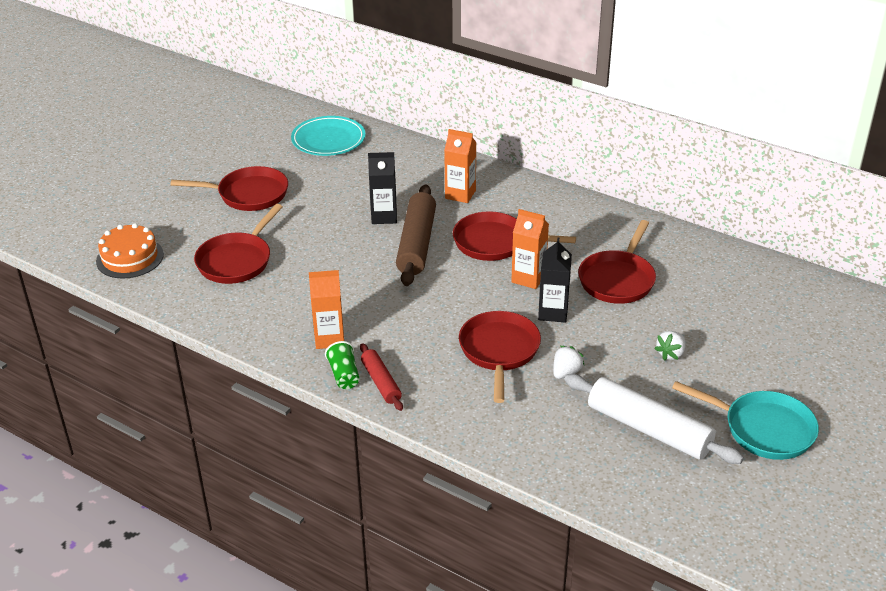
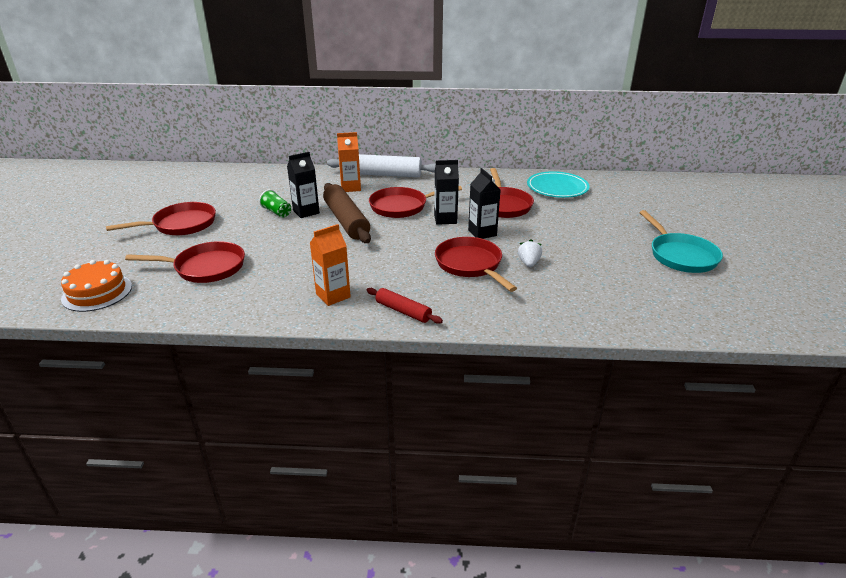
camera: 30 degrees left, 5 degrees down
(237, 260) = (205, 267): red pan -> red pan turned 90 degrees counterclockwise
(328, 139) = (222, 180): turquoise plate -> turquoise plate (557, 188)
(344, 375) = (368, 316): green cup -> green cup (277, 212)
(528, 278) = (445, 219): orange carton -> black carton
(649, 429) = (617, 278): white rolling pin -> white rolling pin (384, 174)
(670, 354) = (580, 233): white strawberry -> none
(763, 429) = (680, 255): turquoise pan -> turquoise pan turned 75 degrees clockwise

